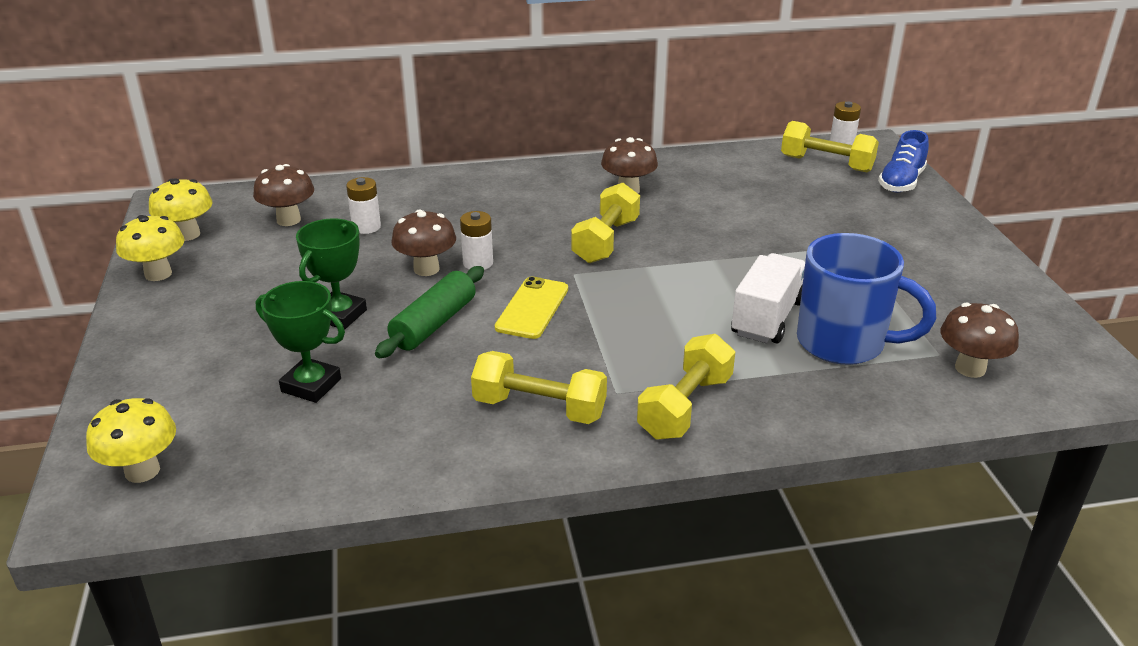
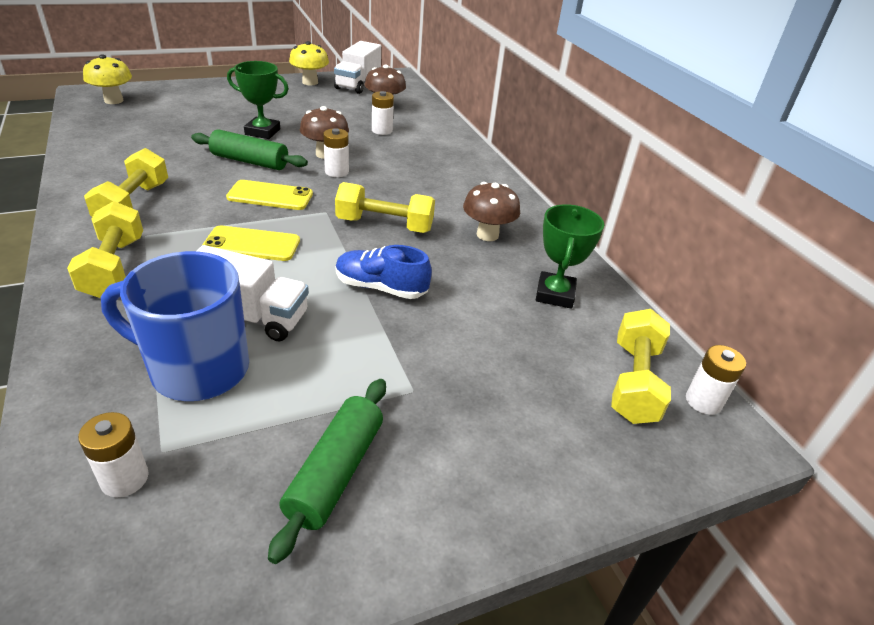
camera: 75 degrees right, 5 degrees up
(187, 234) = (358, 84): yellow mushroom -> white truck
(311, 385) = (182, 131): green trophy -> green trophy (555, 294)
(640, 319) = (252, 244): none -> yellow phone
(685, 407) = (114, 267): yellow dumbbell -> yellow dumbbell turned 60 degrees clockwise
(844, 343) = (196, 369): blue mug -> blue mug turned 90 degrees clockwise
(901, 182) = (620, 460): blue shoe -> blue shoe (381, 287)
(939, 281) = (335, 472): none -> green rolling pin
(970, 368) = (124, 478): brown mushroom -> white battery

